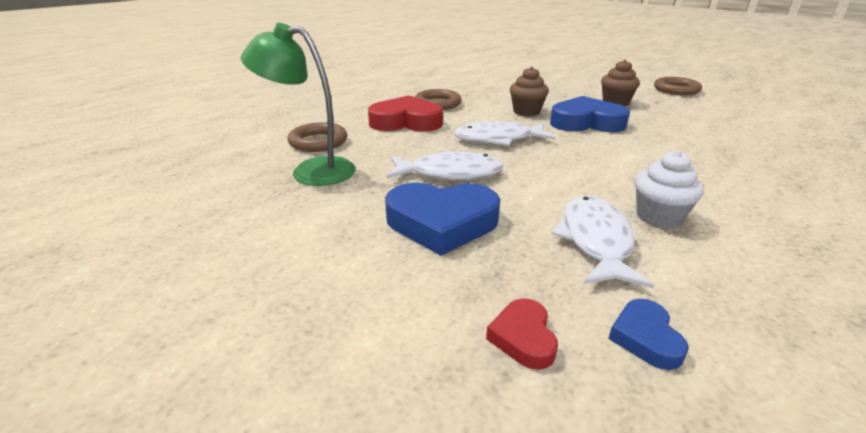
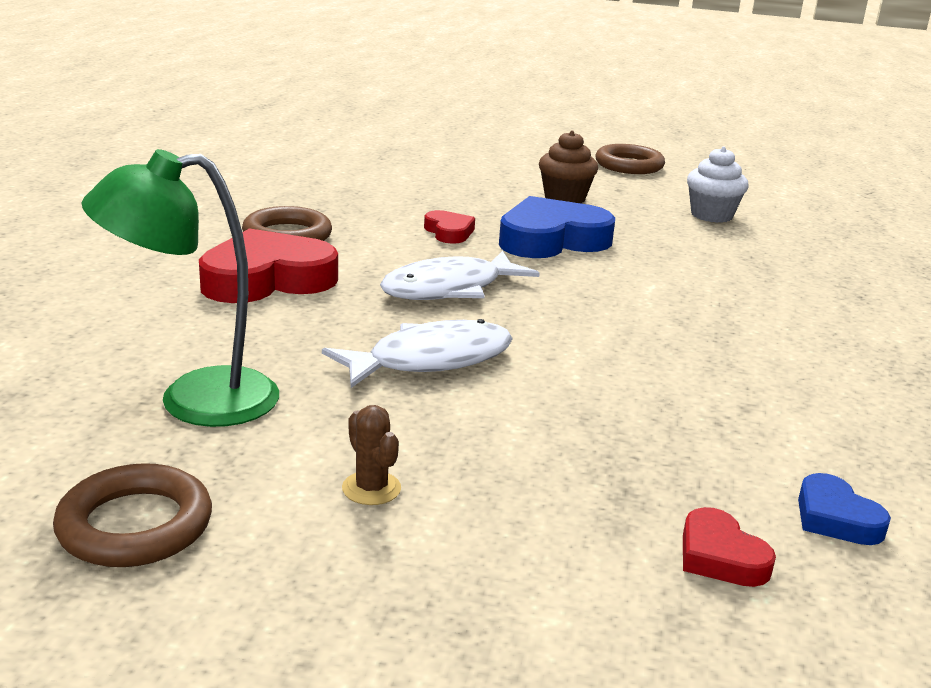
camera: 30 degrees left, 5 degrees down
(318, 142) = (144, 344): brown ring -> brown ring (135, 525)
(346, 233) = (371, 488): none -> brown cactus
(442, 223) = (493, 440): blue heart -> none
(526, 112) = (449, 232): brown cupcake -> red heart
(595, 241) = (702, 418): white fish -> none
(658, 217) = (746, 369): white cupcake -> white cupcake (711, 215)

